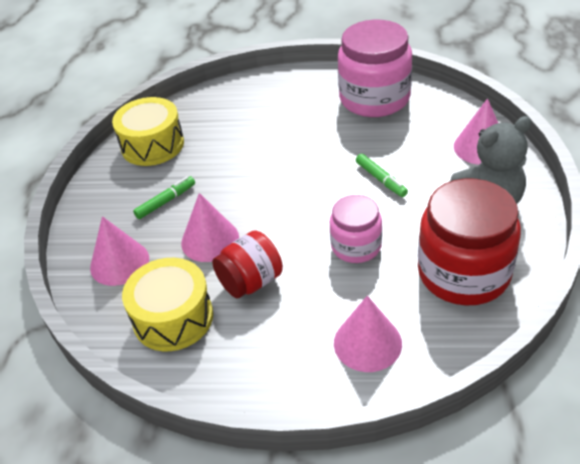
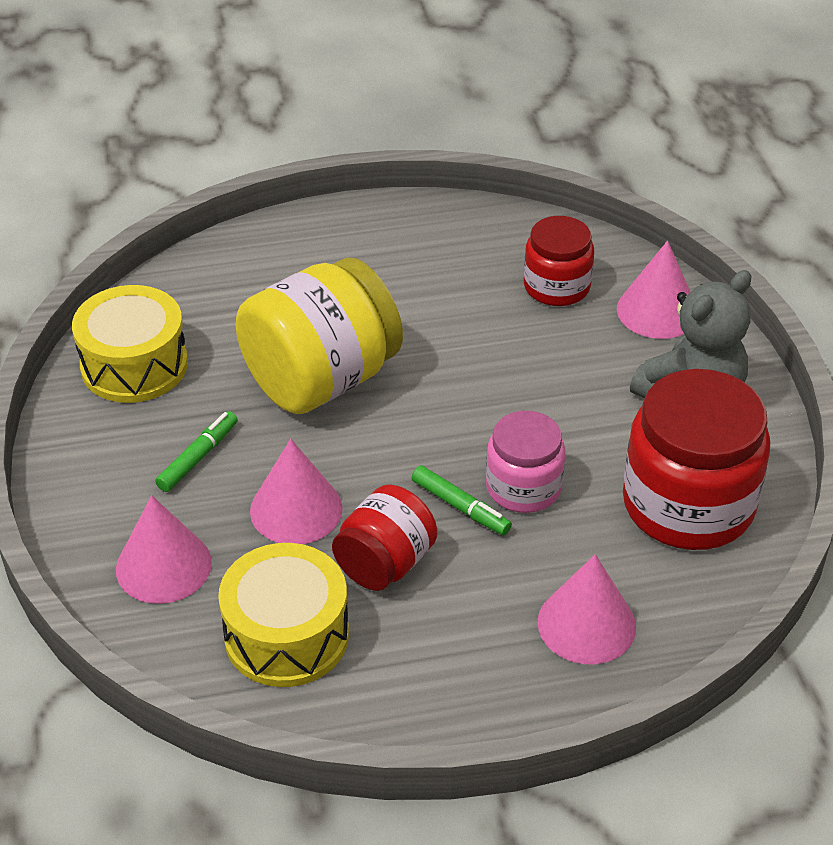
camera: 20 degrees left, 0 degrees up
(255, 165) = (321, 379): none -> yellow jar
(374, 98) = (472, 247): pink jar -> none
(381, 179) = (526, 380): green marker -> green marker (460, 507)
(419, 126) = (556, 286): none -> red jar

